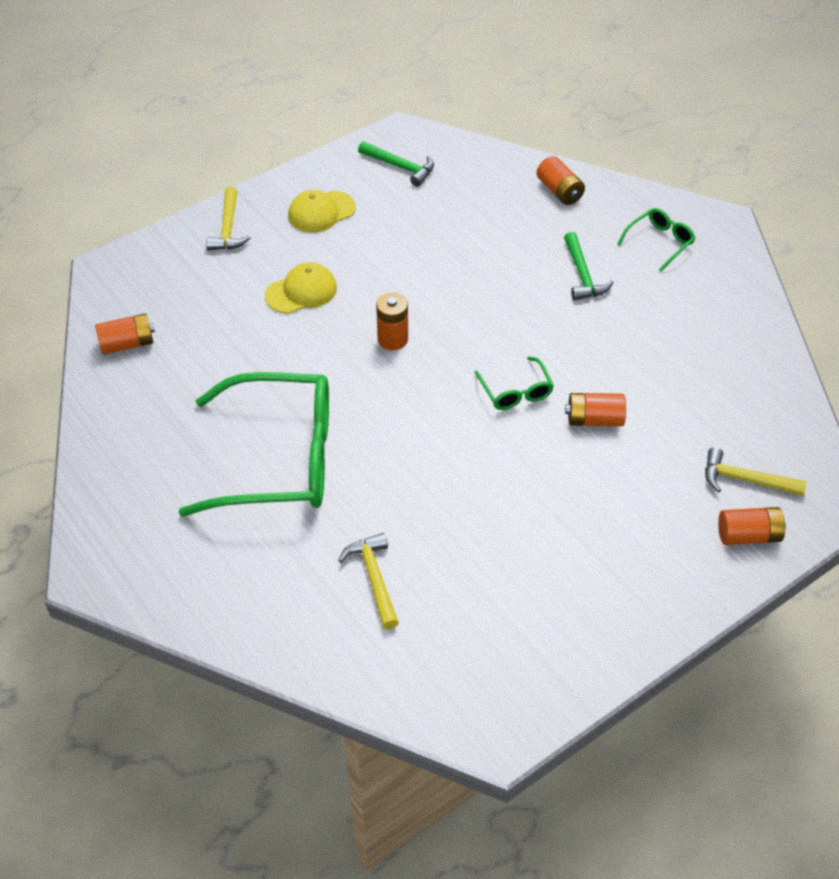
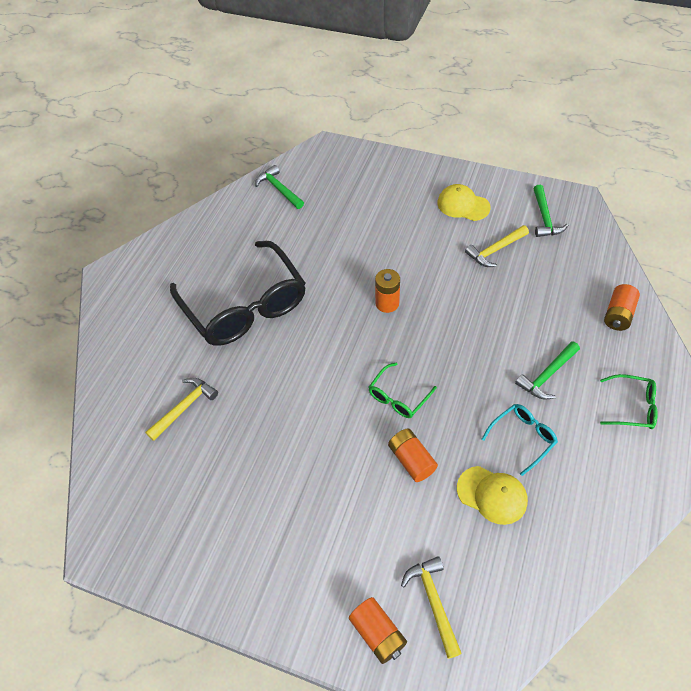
camera: 60 degrees right, 5 degrees up
(127, 344) = (279, 189): orange battery -> green hammer
(228, 228) = (406, 174): yellow hammer -> yellow hammer (495, 250)
(279, 459) = (245, 306): green glasses -> black glasses
(301, 291) = (386, 236): yellow cap -> yellow cap (492, 495)
(633, 329) = (522, 438): none -> turquoise glasses

